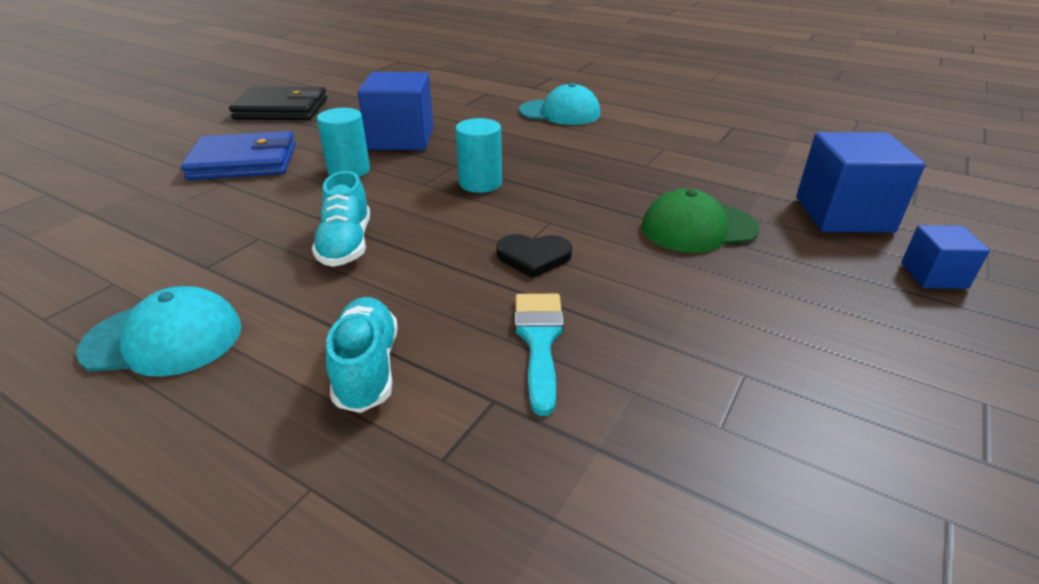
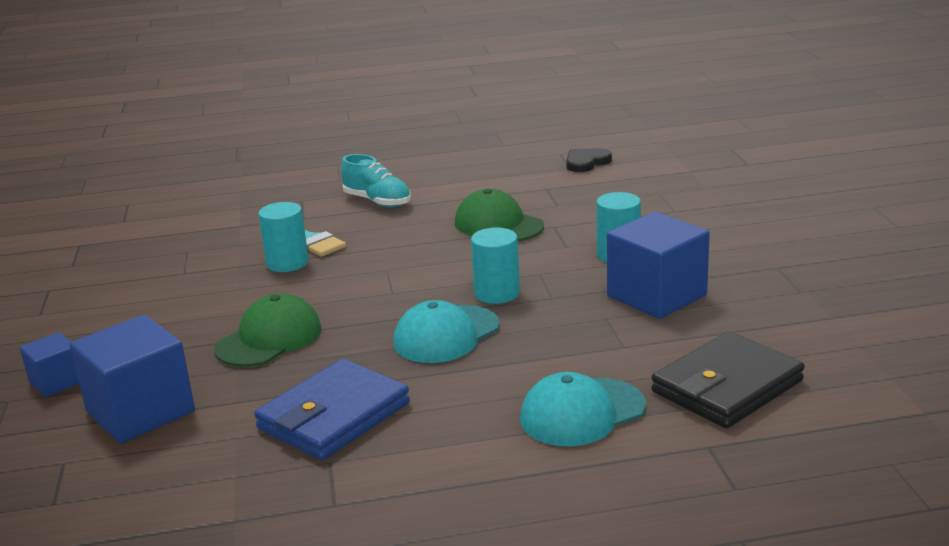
camera: 140 degrees right, 10 degrees down
(164, 339) = (489, 171): turquoise cap -> turquoise cap (446, 335)
(244, 162) = (708, 224): blue wallet -> blue wallet (334, 416)
(281, 109) = (848, 266): black wallet -> black wallet (727, 386)
(346, 244) = (498, 225): turquoise shoe -> green cap
(533, 257) = (369, 269): black heart -> black heart (586, 162)
(603, 312) = (287, 263): none -> turquoise cylinder

